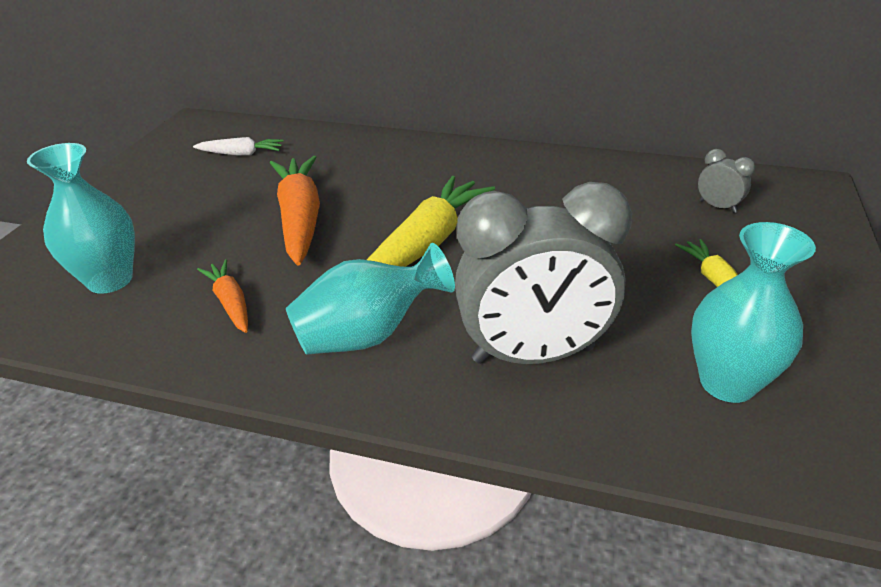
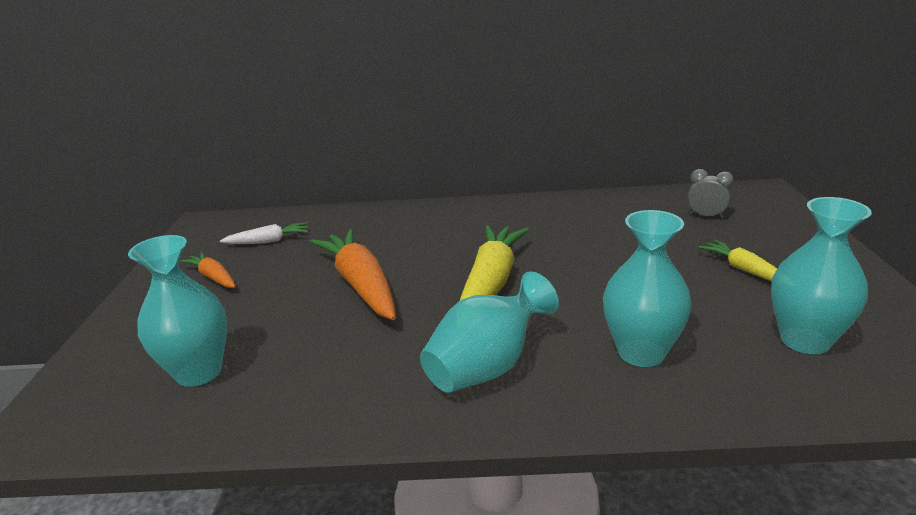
camera: 15 degrees left, 10 degrees down
(230, 303) = (338, 367): orange carrot -> orange carrot (213, 277)
(533, 355) = (641, 352): grey clock -> turquoise vase

